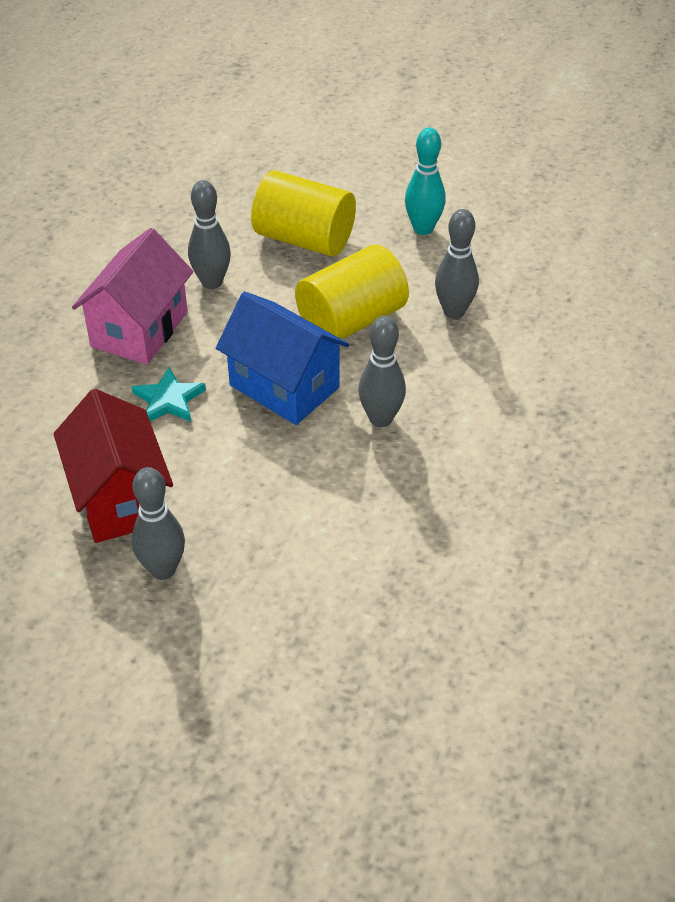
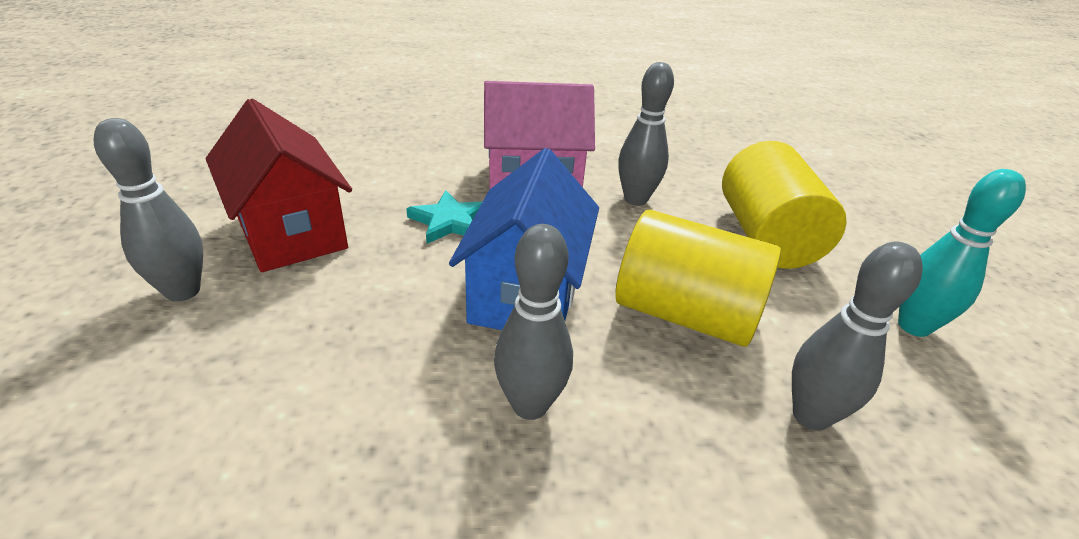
camera: 60 degrees right, 10 degrees down
(120, 498) = (291, 232): red house -> red house turned 75 degrees counterclockwise

